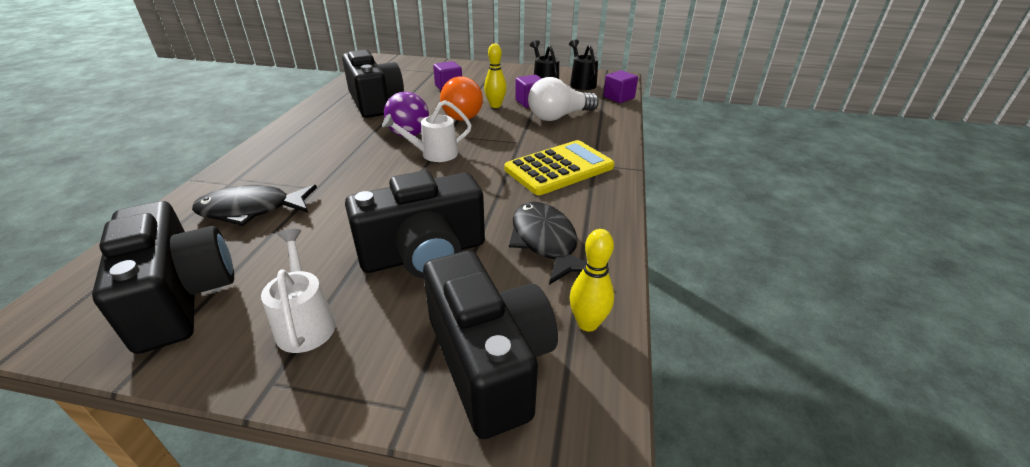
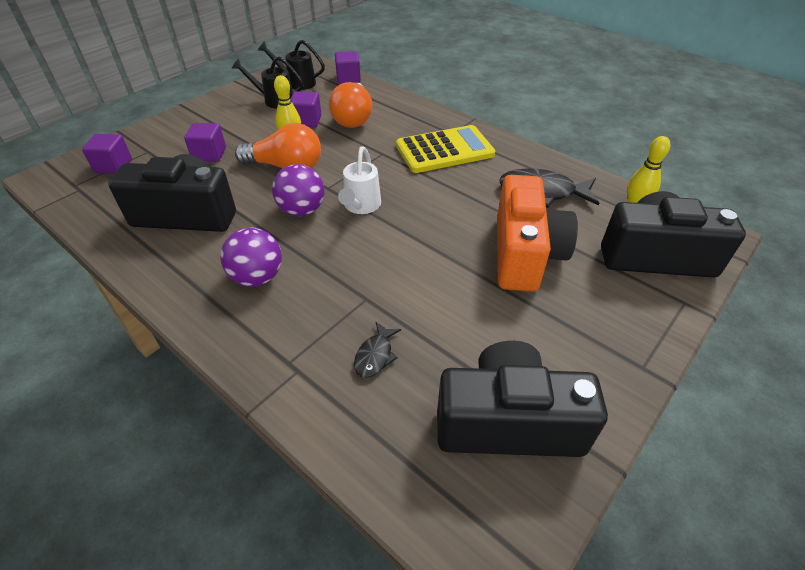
camera: 60 degrees left, 10 degrees up
(251, 210) = (375, 355): black fish -> black fish, size x0.52
(305, 322) = (581, 338): white watering can -> none
(321, 143) = (257, 277): none -> purple ball
(409, 69) = (113, 166): none -> purple cube
(424, 254) = (524, 254): black camera -> orange camera
(559, 116) = (353, 118): white light bulb -> orange light bulb
(559, 168) = (444, 150): yellow calculator -> yellow calculator turned 75 degrees clockwise

